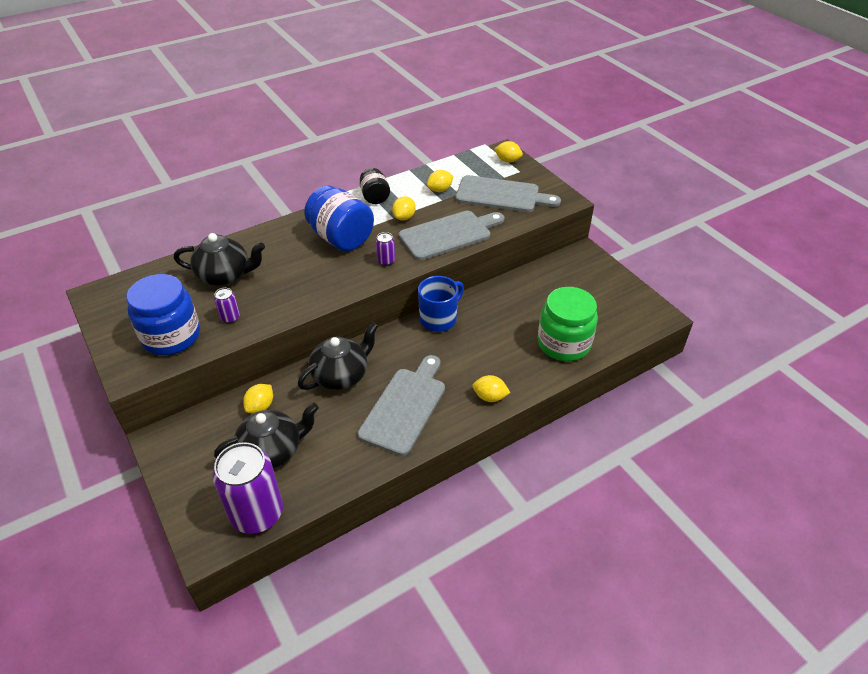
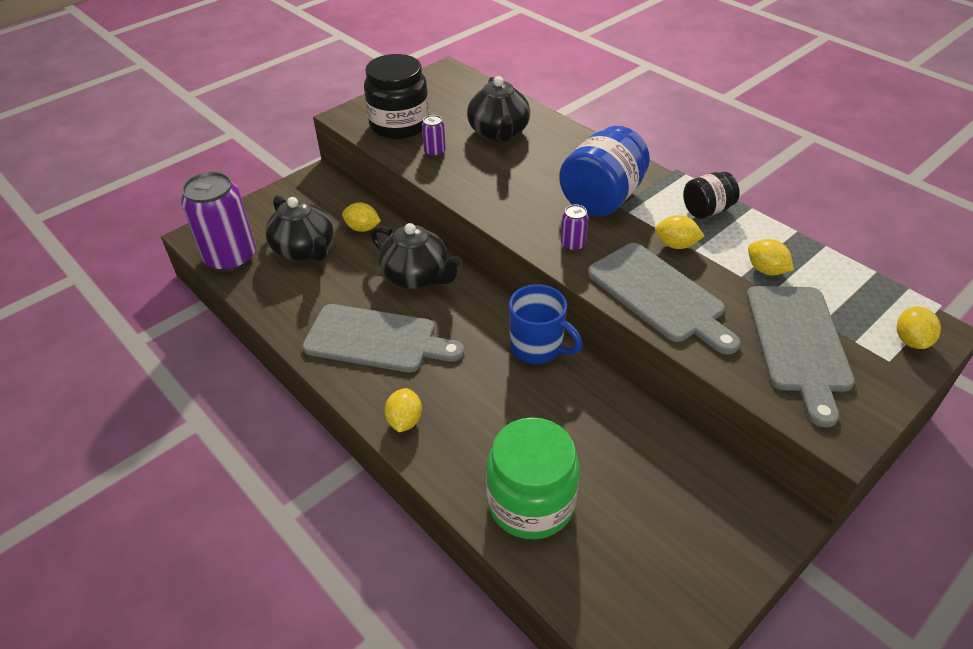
camera: 80 degrees right, 0 degrees up
(171, 336) = (399, 125): blue jar -> black jar

